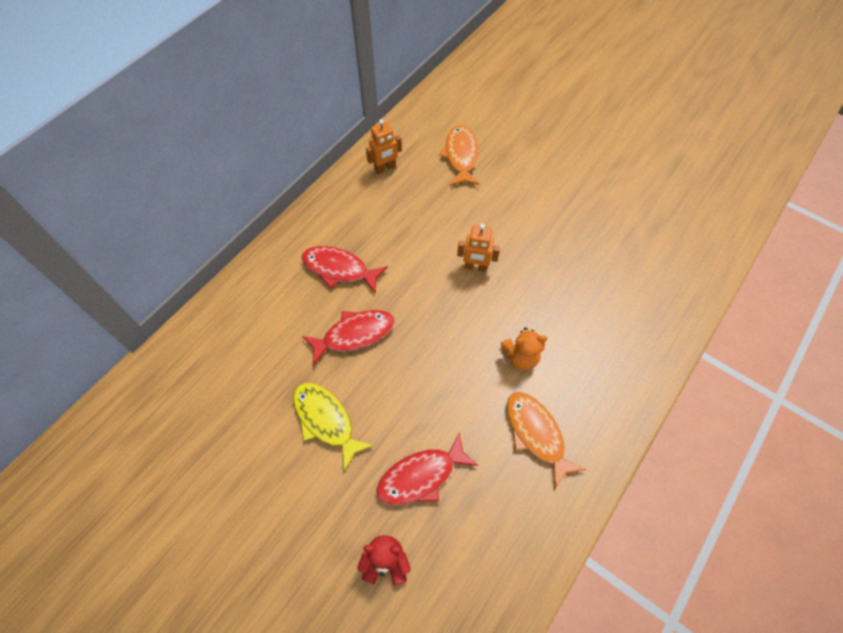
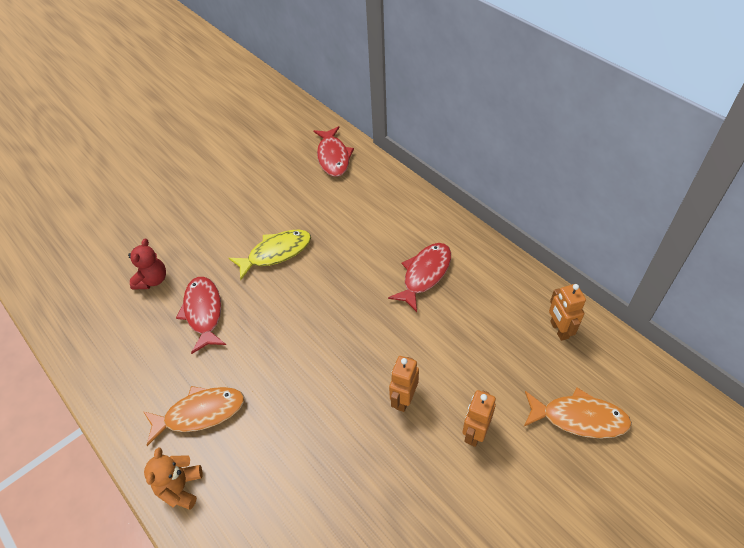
camera: 105 degrees right, 10 degrees down
(354, 335) = (349, 279): red fish -> red fish (333, 157)
(491, 216) = (475, 433): none -> orange robot
(521, 357) = (282, 420): orange teddy bear -> orange teddy bear (180, 487)

